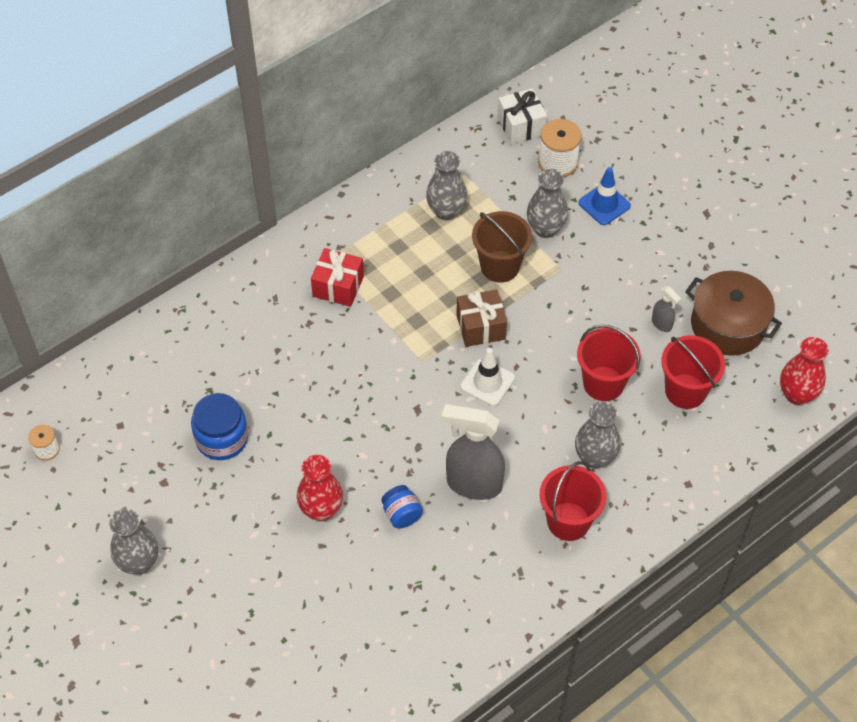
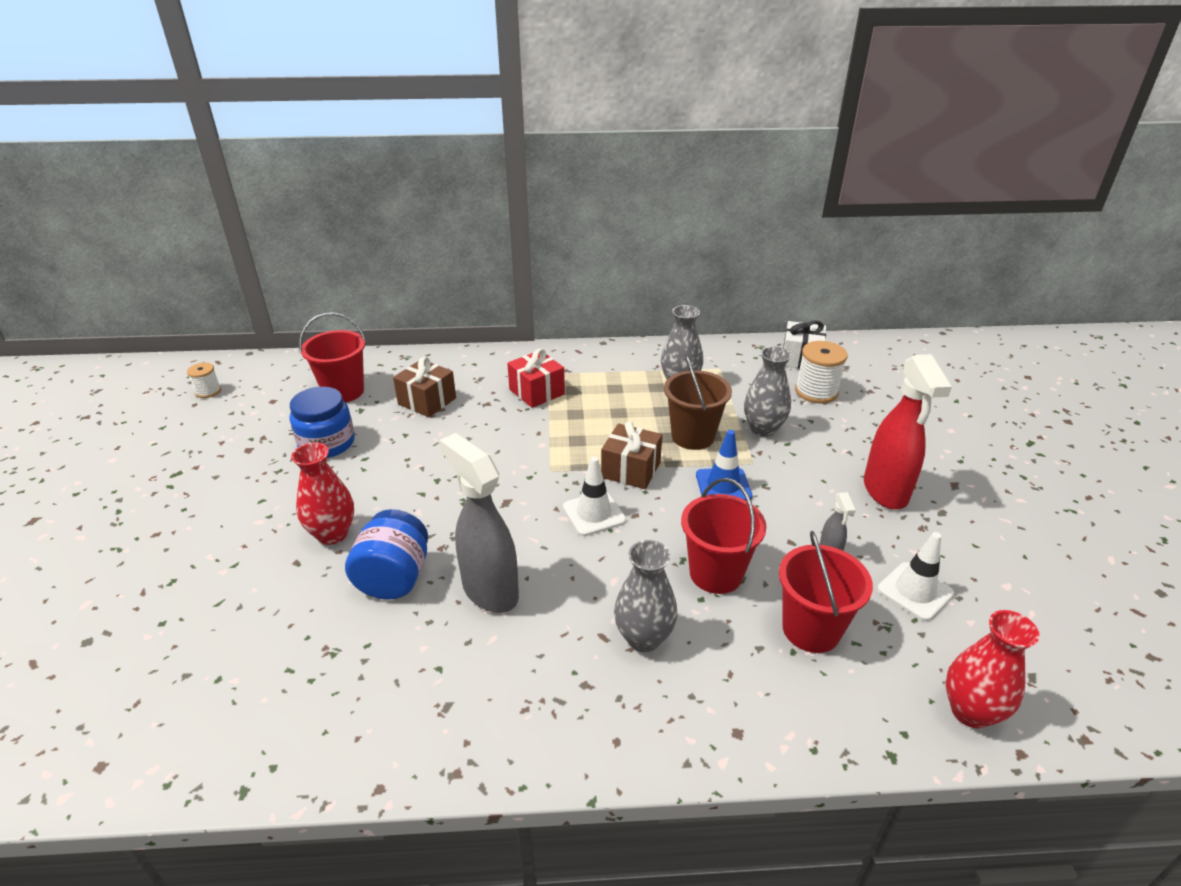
camera: 35 degrees right, 20 degrees down
(139, 562) = (153, 492): grey vase -> none
(256, 348) = (427, 401): none -> brown gift
(401, 514) = (394, 578): blue jar -> blue jar, size x1.63
(568, 521) = (552, 686): red bucket -> red bucket (343, 391)
(604, 204) = (840, 435): blue traffic cone -> blue traffic cone (723, 486)
(666, 246) = (885, 492): none -> red spray bottle
(728, 325) = (915, 591): brown pot -> white traffic cone

